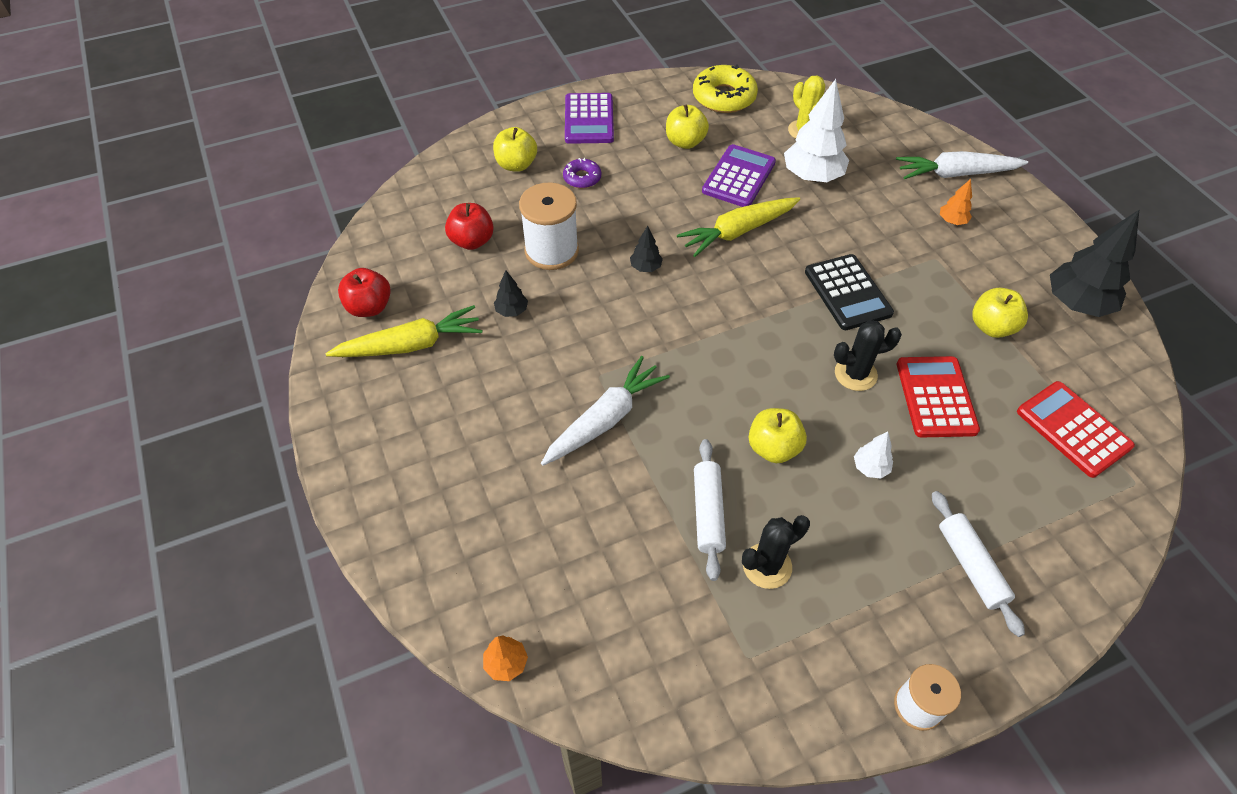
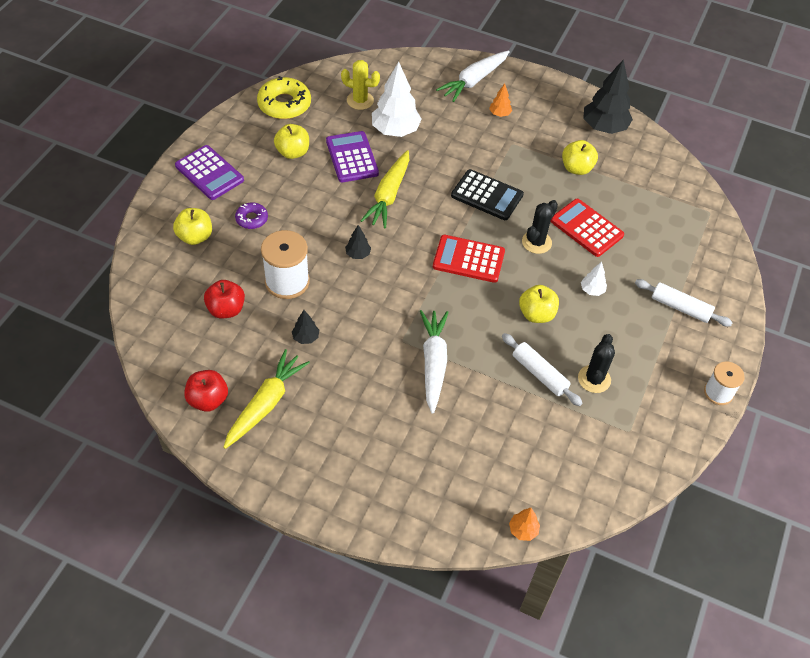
camera: 45 degrees left, 0 degrees up
(1073, 429) = (661, 202): red calculator -> red calculator (468, 259)

